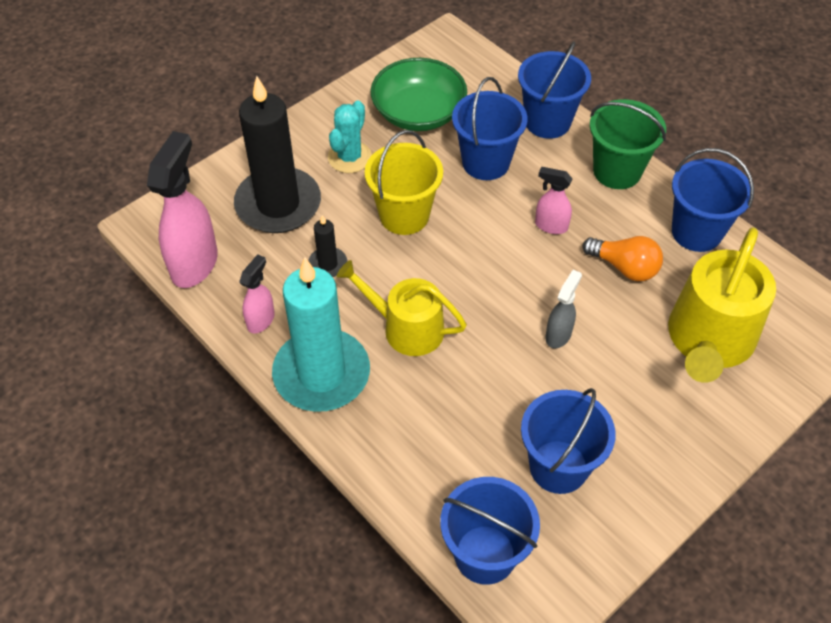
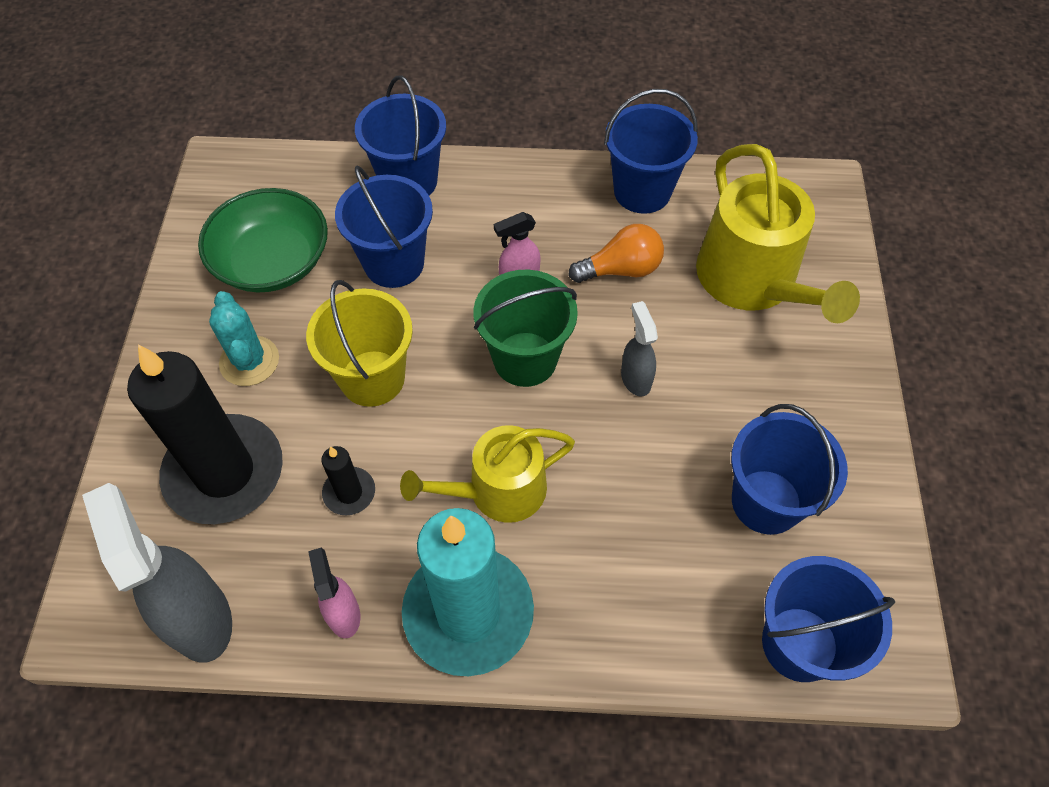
camera: 45 degrees left, 5 degrees up
(195, 263) = (199, 617): pink spray bottle -> grey spray bottle
(617, 171) = (520, 184): green bucket -> green bucket (525, 359)

